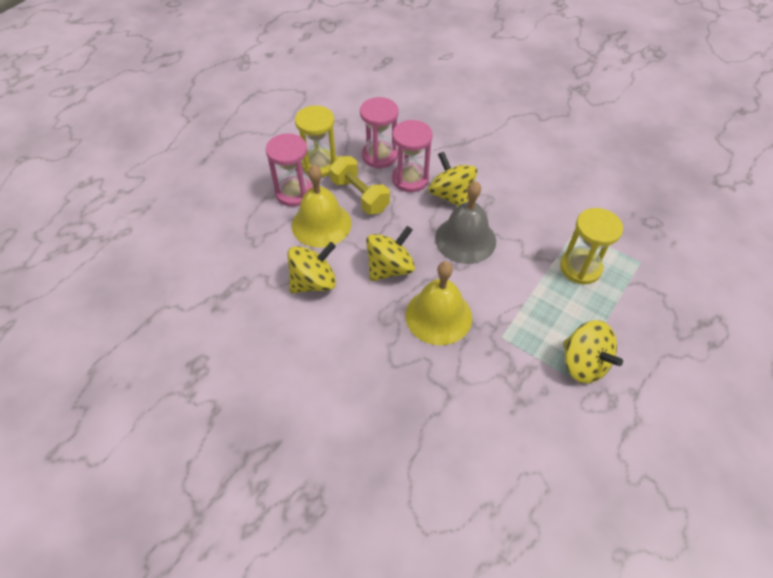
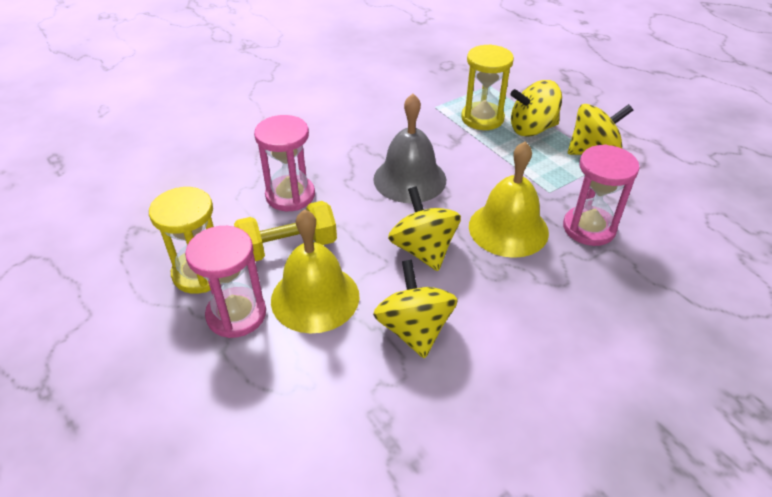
camera: 70 degrees left, 10 degrees down
(379, 156) = (230, 211): pink hourglass -> pink hourglass (589, 228)
(451, 195) = (338, 171): yellow spinning top -> yellow spinning top (532, 129)

